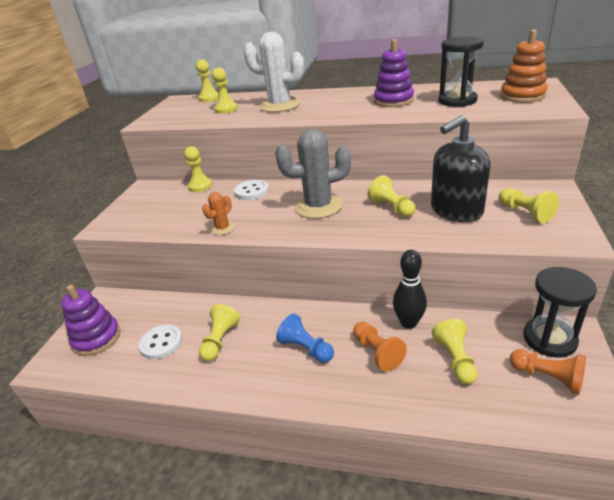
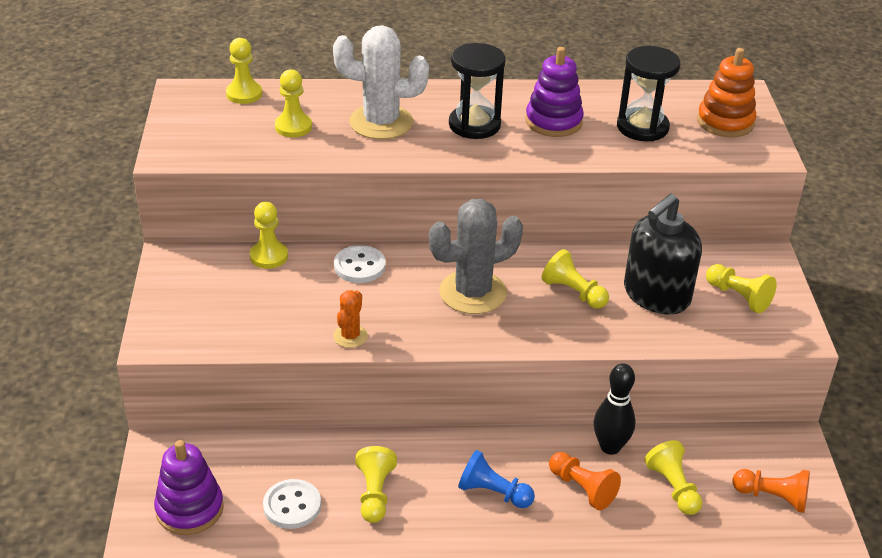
camera: 20 degrees left, 5 degrees up
(549, 339) = (771, 453): black hourglass -> black hourglass (474, 125)

